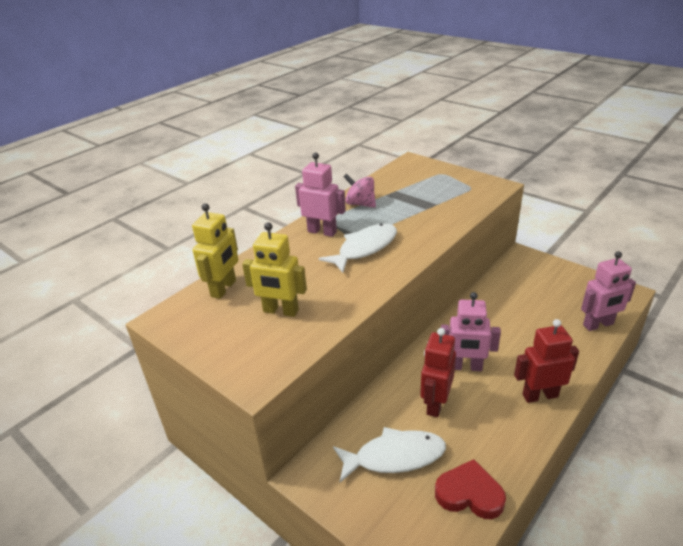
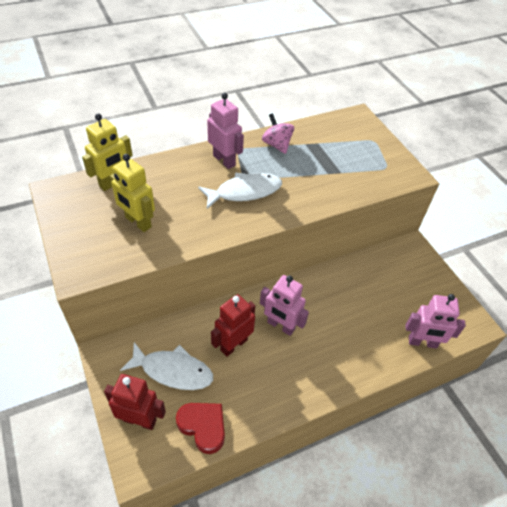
camera: 20 degrees right, 15 degrees up
(540, 395) = (319, 379): red robot -> red robot (140, 420)

